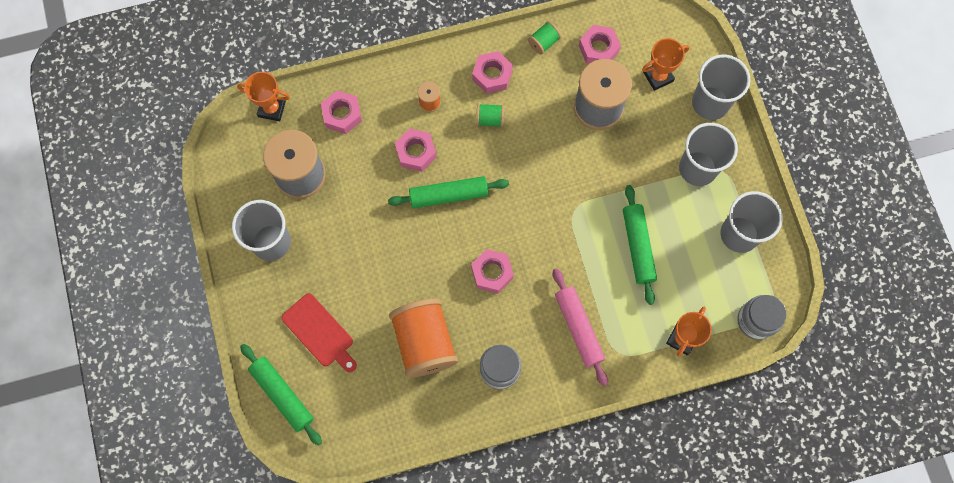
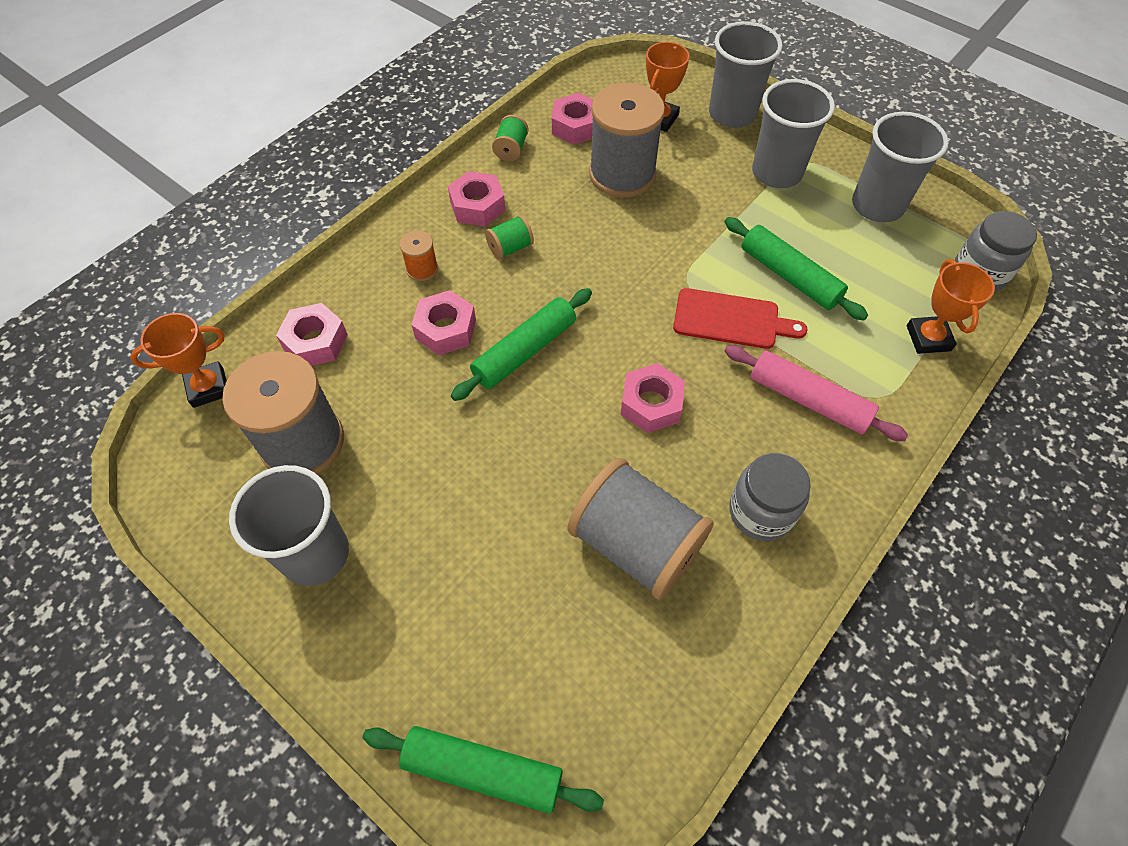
camera: 35 degrees left, 15 degrees down
(320, 332) = (476, 632): red cutting board -> red cutting board (731, 320)
(424, 342) = (635, 544): orange spool -> grey spool

